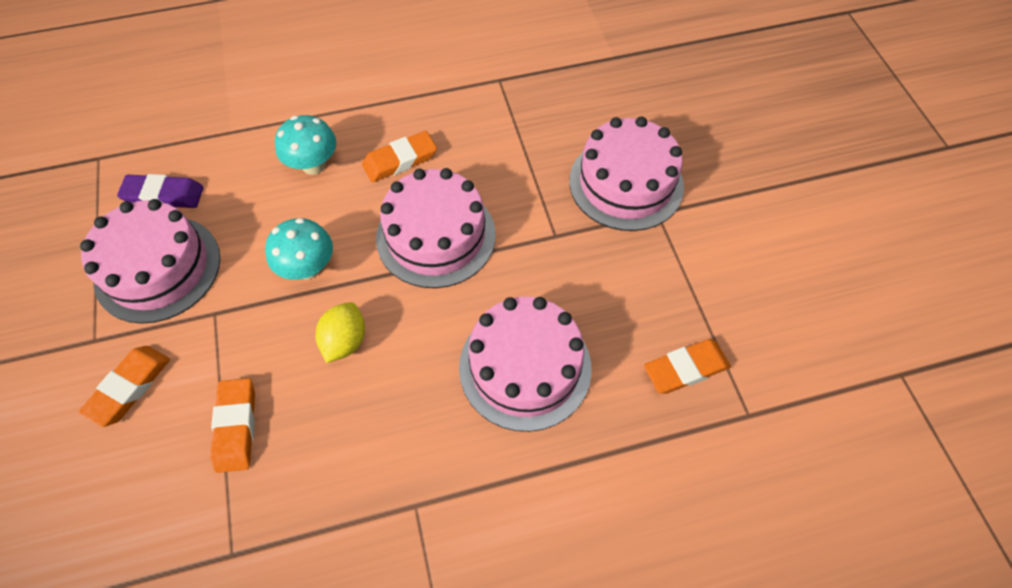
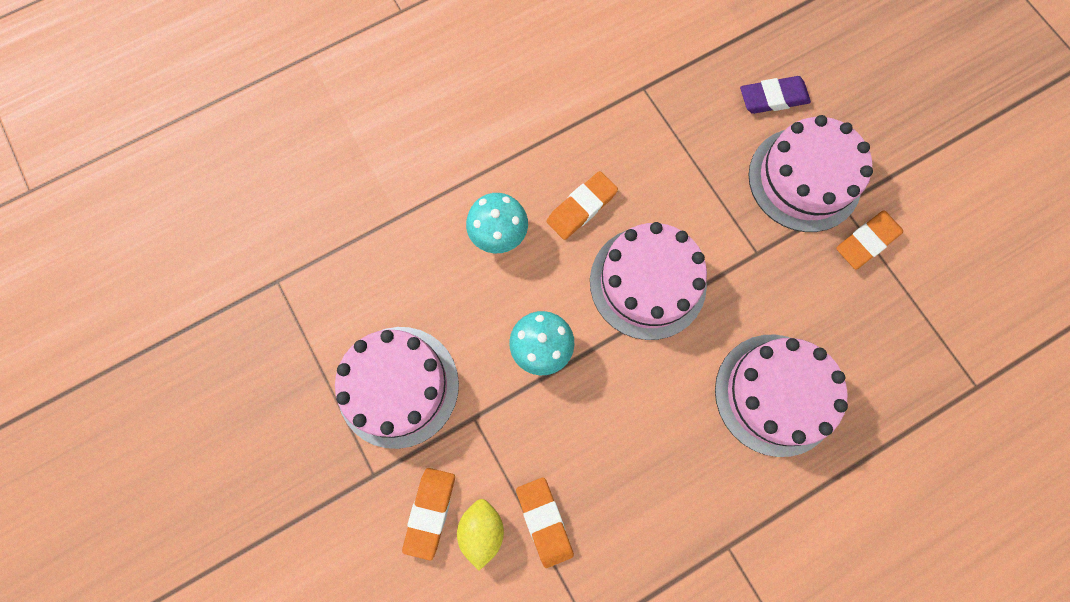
camera: 15 degrees left, 15 degrees up
(164, 195) = (365, 306): purple eraser -> purple eraser (773, 98)
(345, 341) = (606, 413): yellow lemon -> yellow lemon (482, 530)
(686, 369) = (913, 358): orange eraser -> orange eraser (866, 241)

